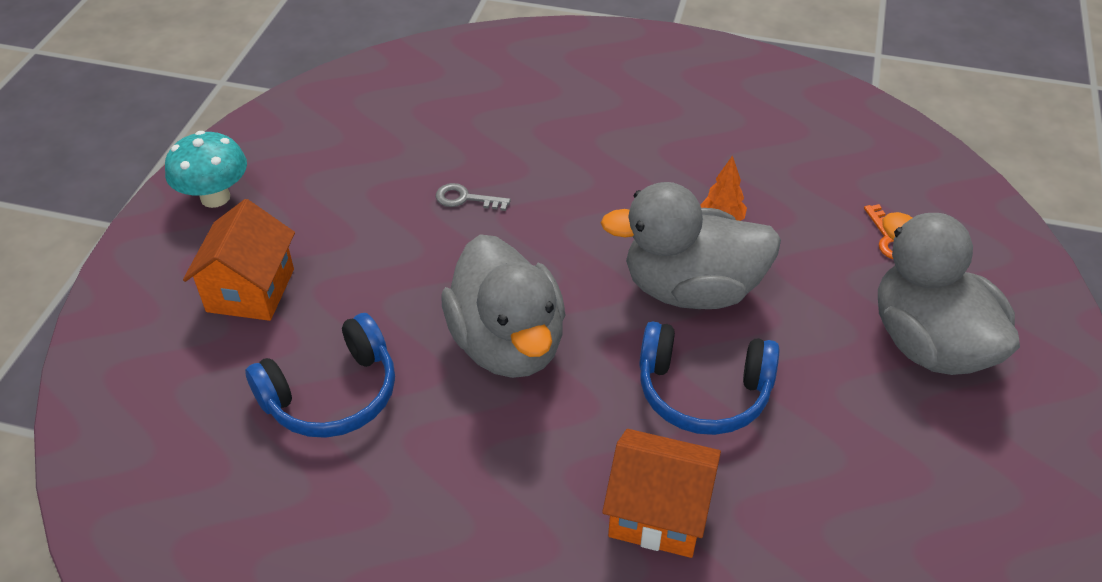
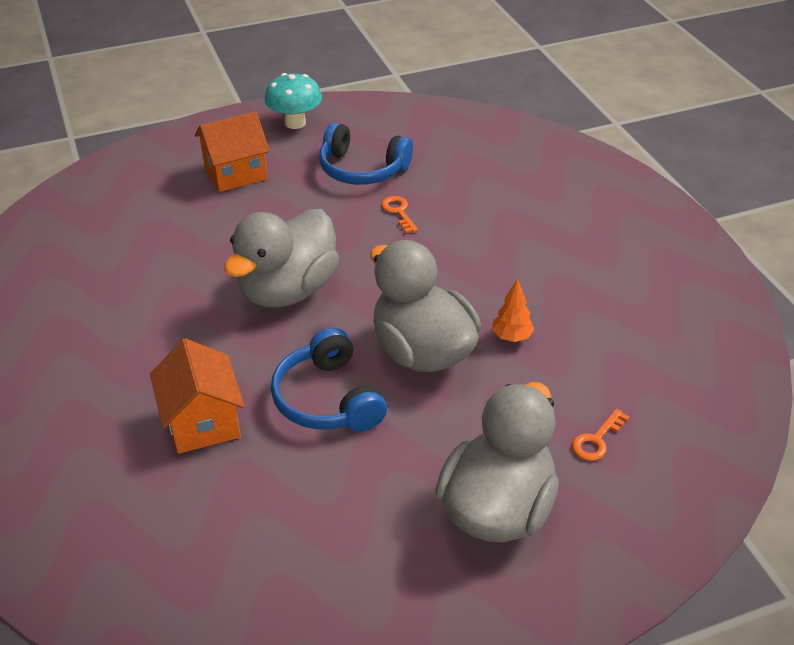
camera: 55 degrees right, 5 degrees down
(332, 395) = (184, 242): blue headphones -> blue headphones (362, 169)
(465, 199) = (398, 212): grey key -> orange key

